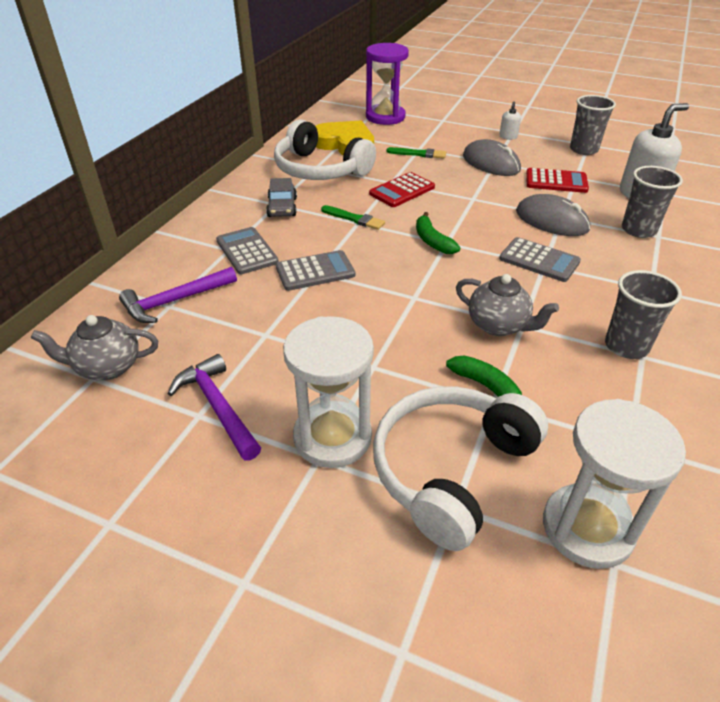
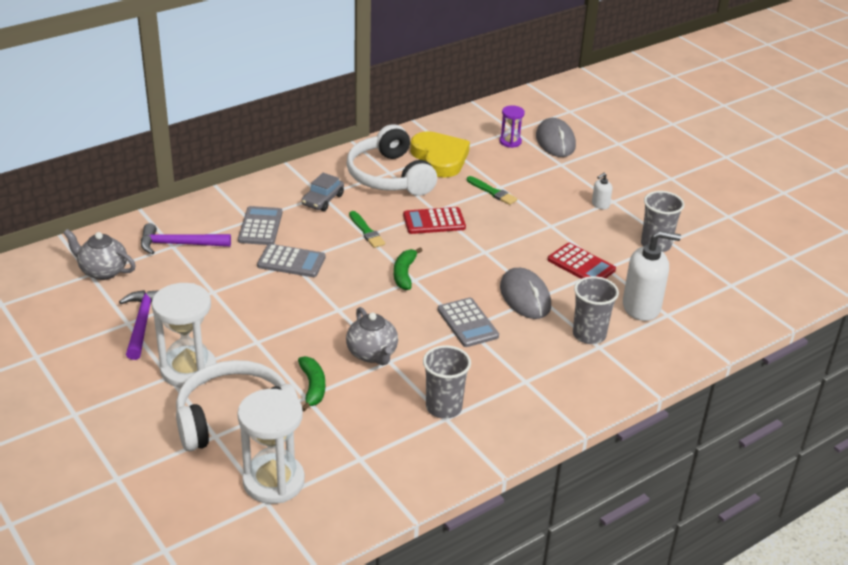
camera: 30 degrees right, 5 degrees down
(385, 117) = (510, 142): purple hourglass -> purple hourglass, size x0.52
(491, 163) = (546, 225): grey mouse -> grey mouse (555, 141)

